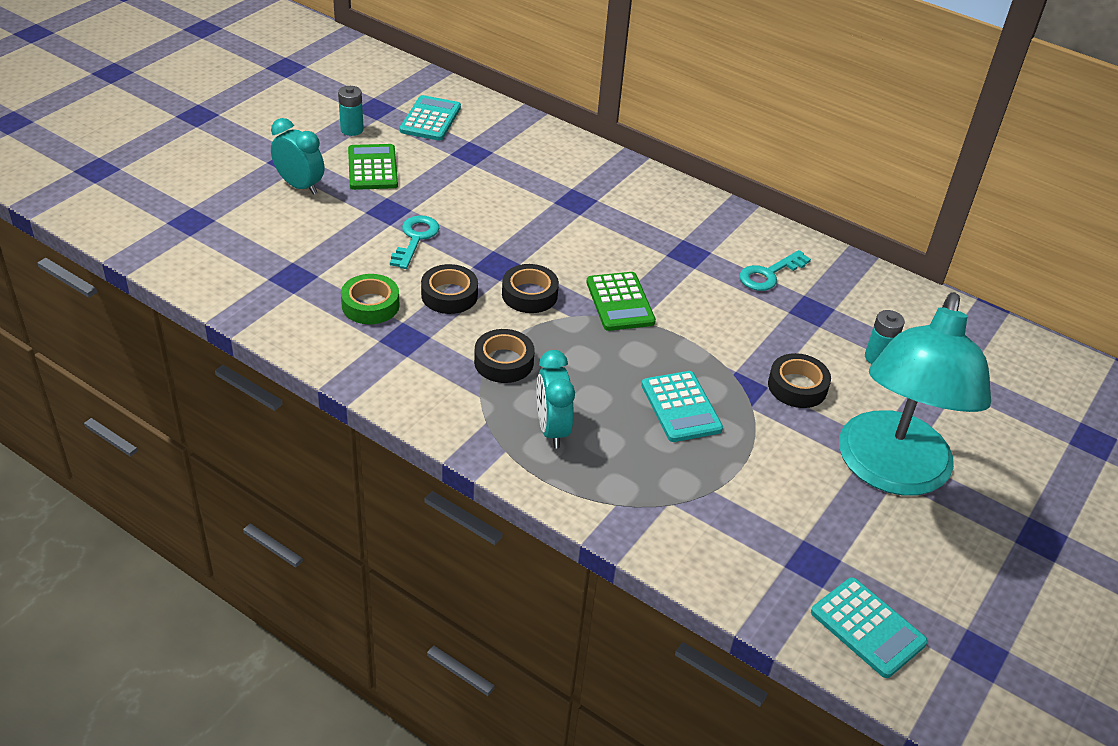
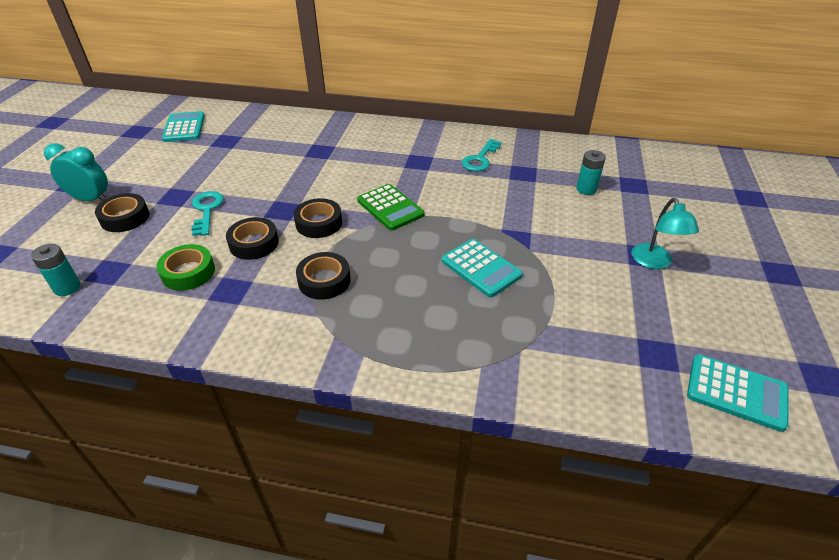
camera: 20 degrees left, 0 degrees up
(352, 130) = (123, 149): turquoise battery -> turquoise battery (67, 288)
(372, 168) = (150, 170): green calculator -> none
(552, 429) = (393, 322): turquoise clock -> none
(797, 386) = (550, 225): black tape -> black tape (125, 218)
(891, 472) = (654, 262): turquoise lamp -> turquoise lamp, size x0.43

